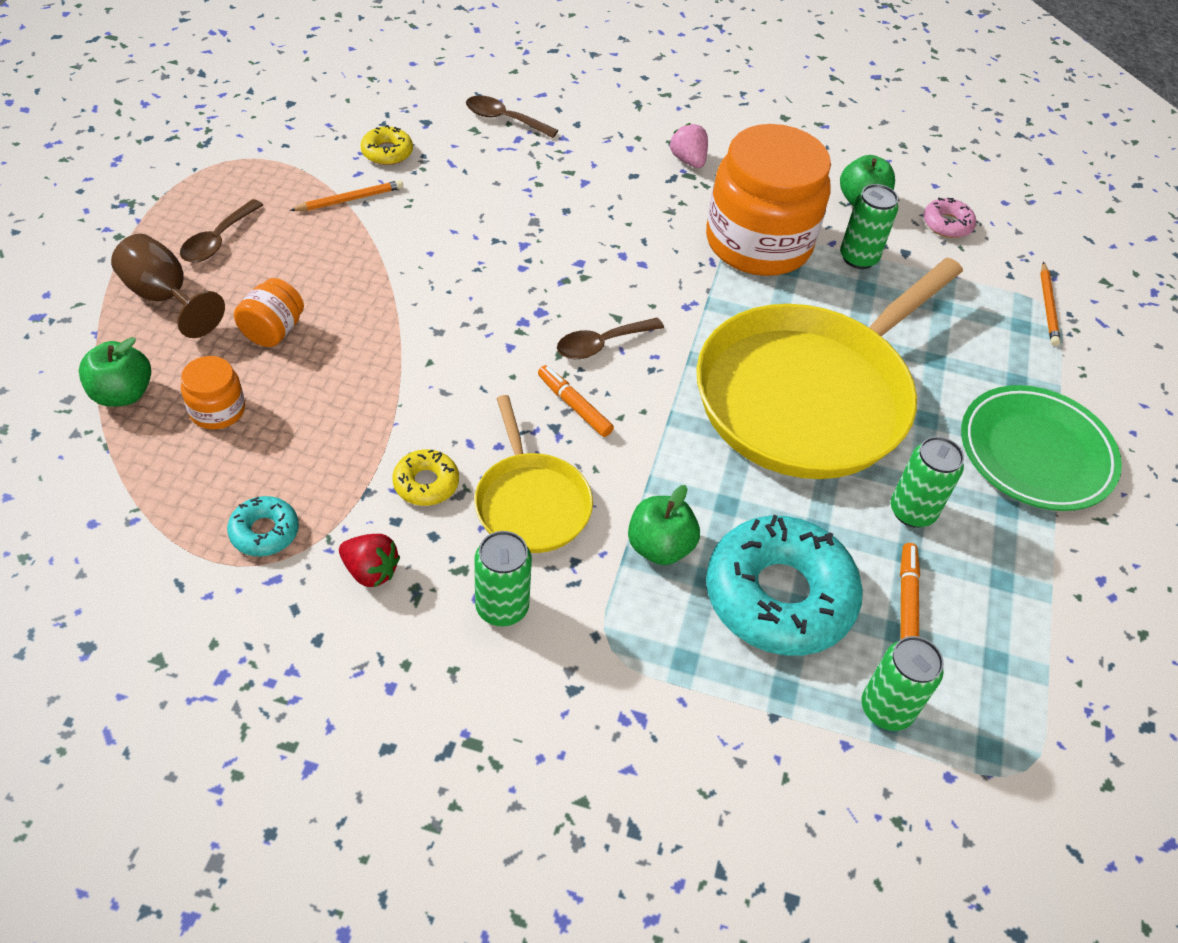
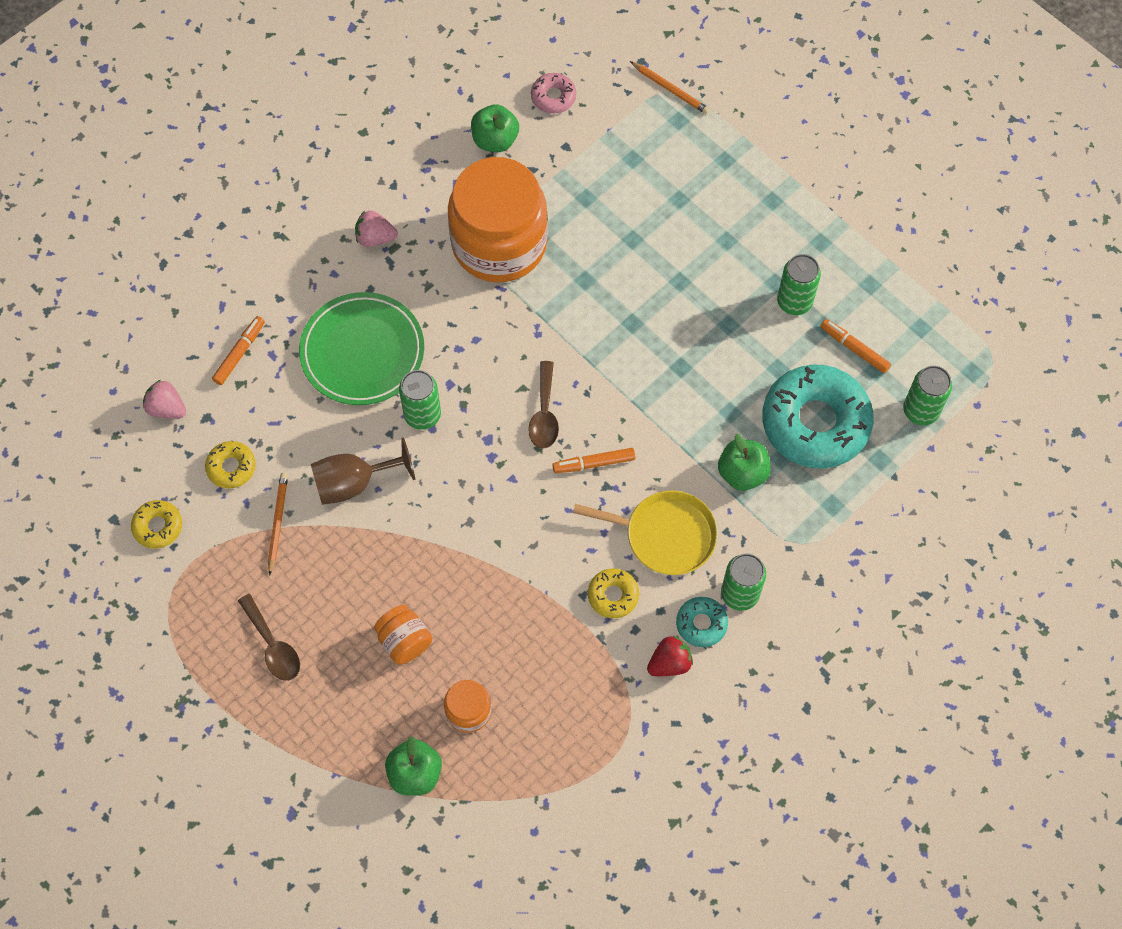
camera: 55 degrees left, 15 degrees up
(165, 297) = (321, 709): brown goblet -> brown goblet (353, 483)
(264, 532) = (601, 719): turquoise donut -> turquoise donut (701, 624)
(299, 129) = (158, 526): none -> yellow donut
(418, 97) = (167, 408): none -> pink strawberry
(504, 119) = (239, 353): brown spoon -> orange marker
(809, 396) = (666, 303): yellow pan -> none
(858, 258) = (554, 183): green can -> green can (422, 415)
(1035, 453) = (789, 193): green plate -> green plate (362, 352)

